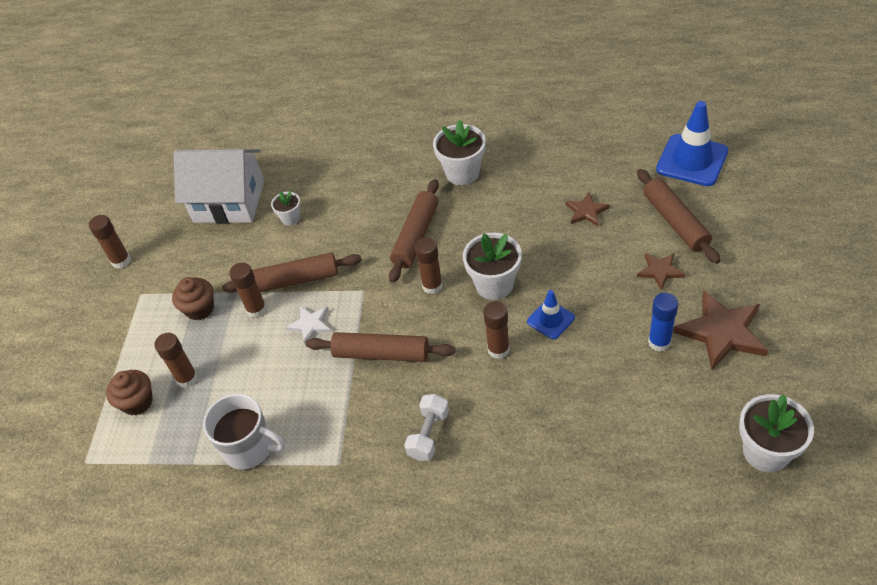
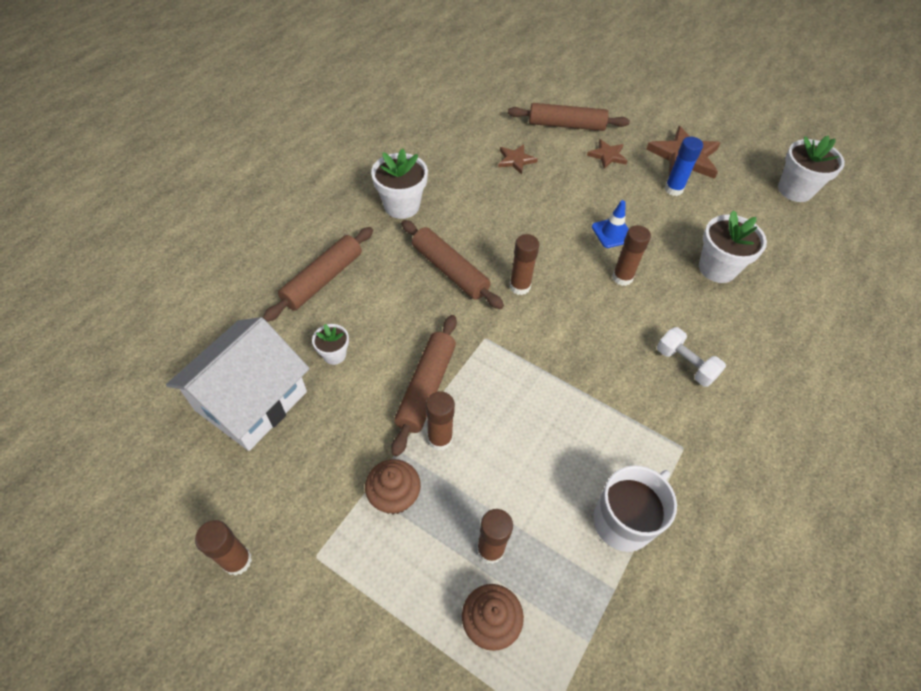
camera: 70 degrees left, 5 degrees up
(310, 325) = (497, 399): white star -> none
(381, 354) = (573, 358): brown rolling pin -> brown rolling pin (323, 279)
(494, 285) = (550, 247): white flower pot -> white flower pot (717, 268)
(692, 160) = (513, 88): blue traffic cone -> none

